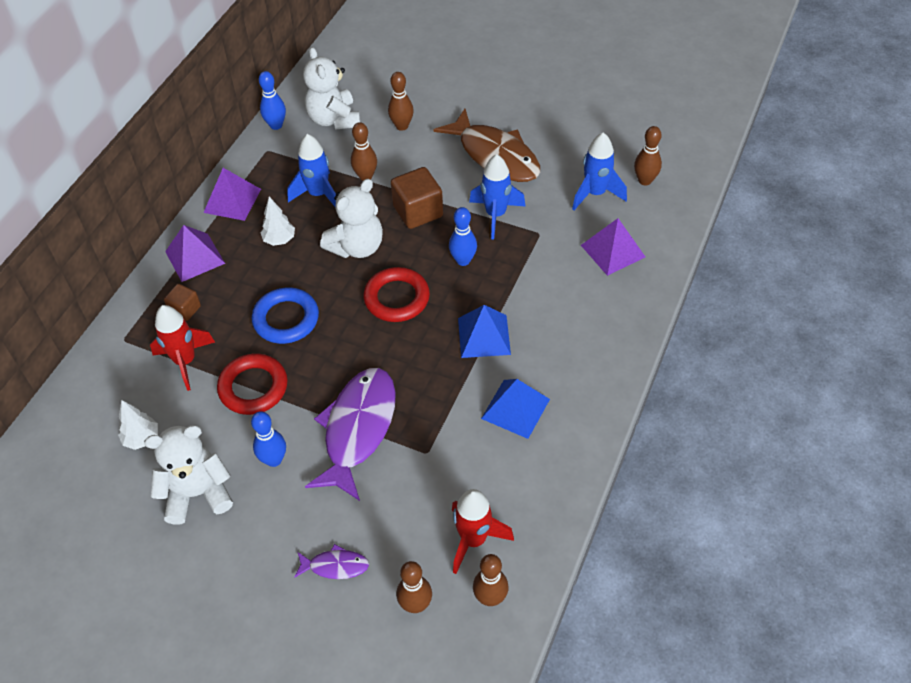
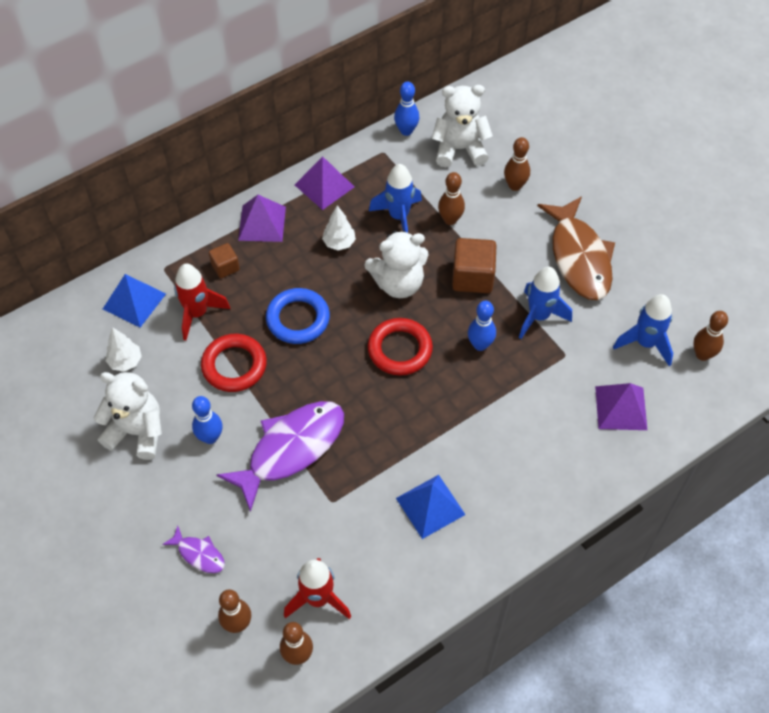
camera: 30 degrees right, 5 degrees up
(334, 119) = (459, 149): white teddy bear -> white teddy bear turned 75 degrees clockwise
(484, 336) = (449, 425): blue pyramid -> blue pyramid (134, 301)

